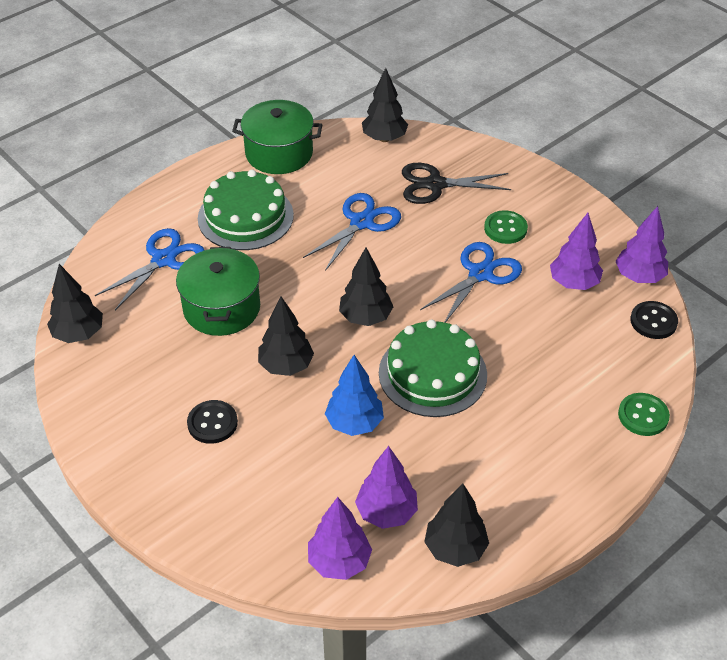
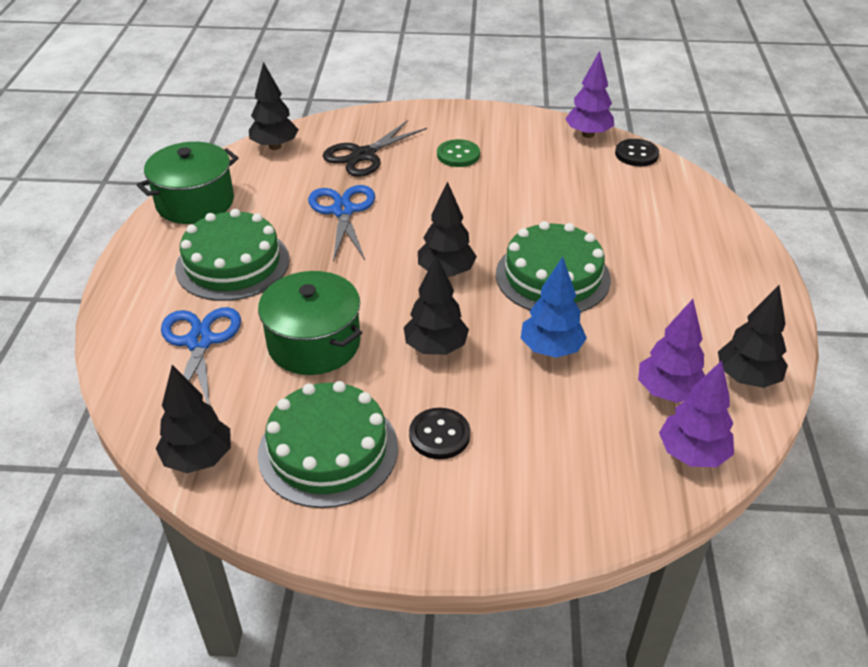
camera: 45 degrees left, 5 degrees down
(144, 382) = (328, 450): none -> green cake
(480, 274) = (485, 192): blue scissors -> none
(574, 283) = (555, 161): purple tree -> none
(643, 416) = (717, 211): green button -> none

